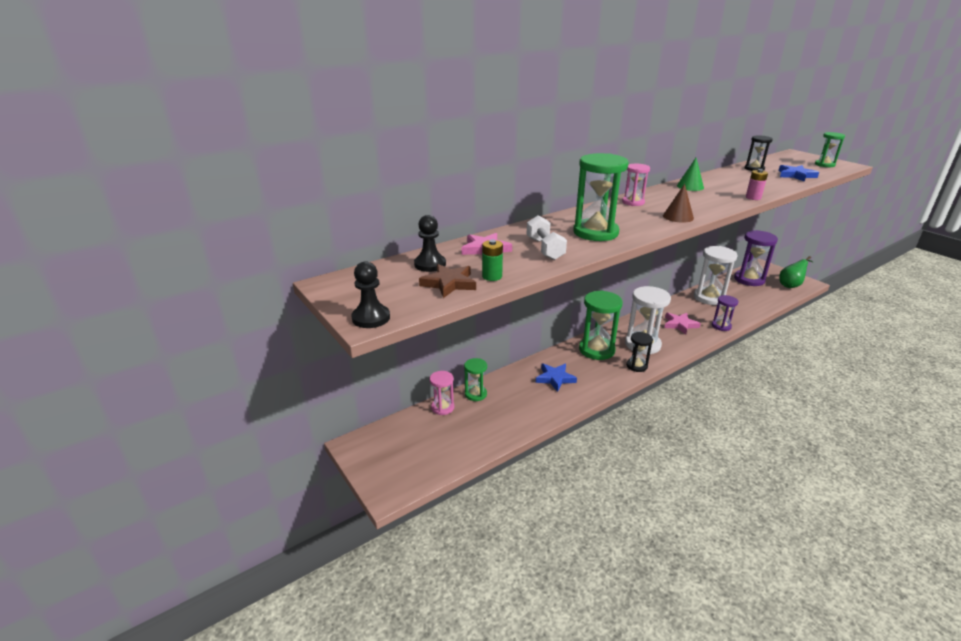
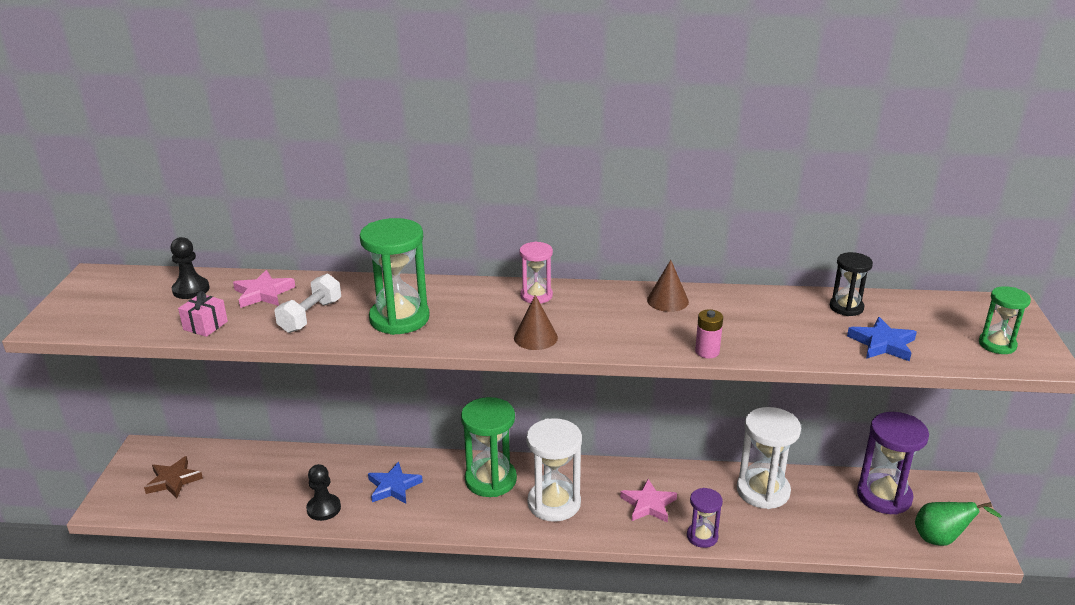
camera: 40 degrees right, 0 degrees up
(371, 318) = (55, 323): black pawn -> black pawn (324, 508)
(442, 407) = (252, 456): pink hourglass -> none
(449, 283) = (163, 317): brown star -> brown star (173, 480)
(475, 394) = (298, 459): green hourglass -> none
(492, 276) = (205, 325): green battery -> pink gift
(636, 366) = (501, 523): black hourglass -> none
(690, 186) = (667, 300): green cone -> brown cone

